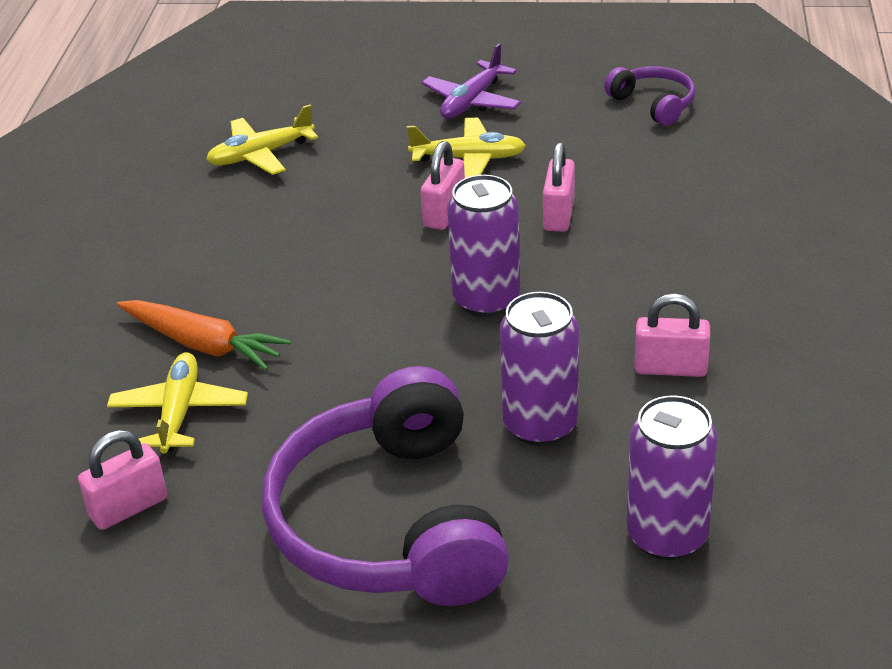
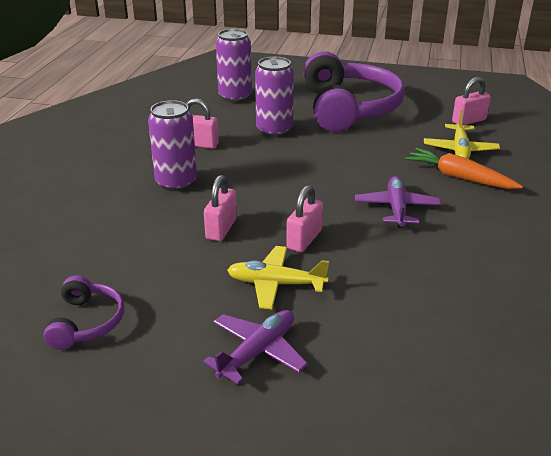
camera: 175 degrees left, 5 degrees down
(261, 155) = (464, 313): yellow plane -> none
(316, 274) = (396, 208): none -> purple plane
(486, 300) = (287, 183): purple can -> purple can (176, 182)
(653, 104) = (86, 322): purple headphones -> purple headphones turned 150 degrees counterclockwise

